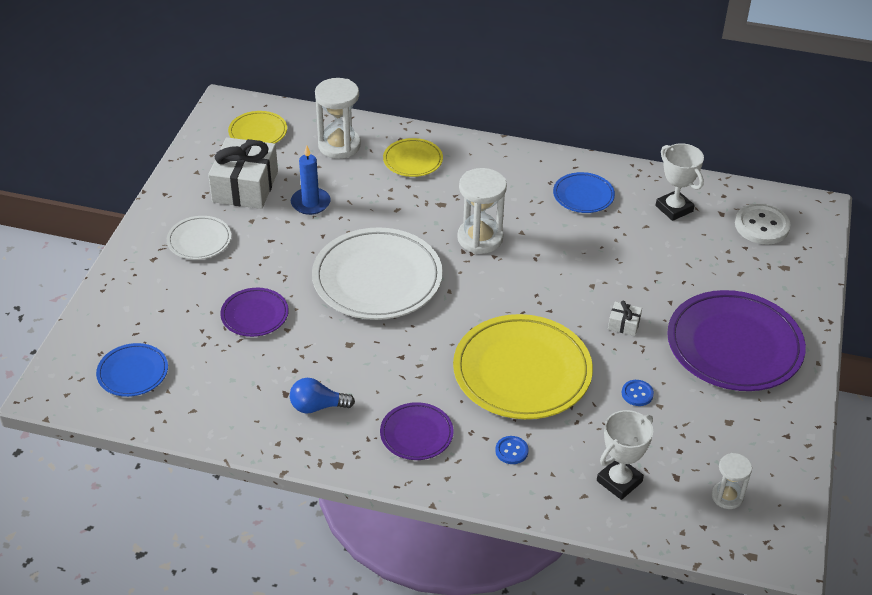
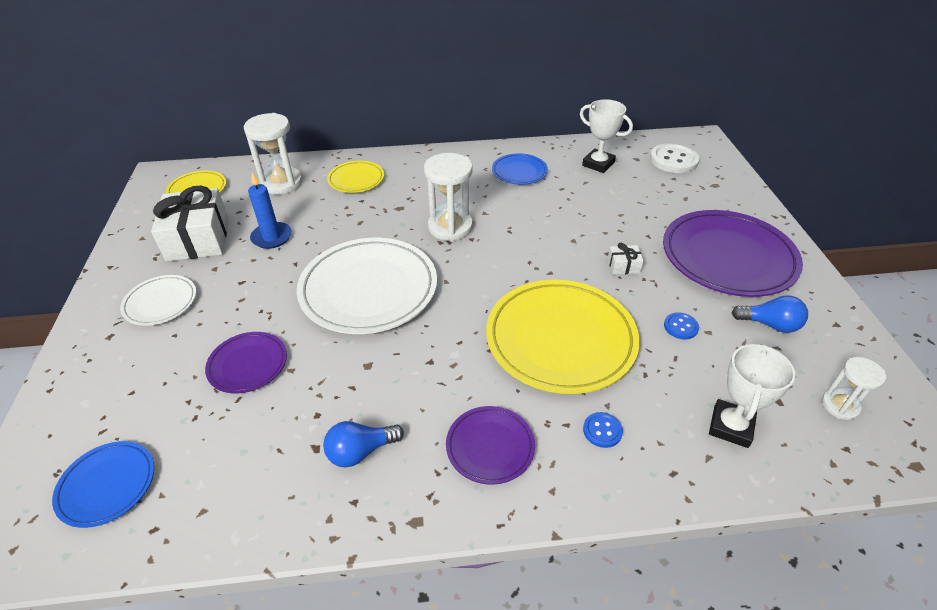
camera: 20 degrees left, 0 degrees up
(722, 416) = (770, 324): none -> blue light bulb

